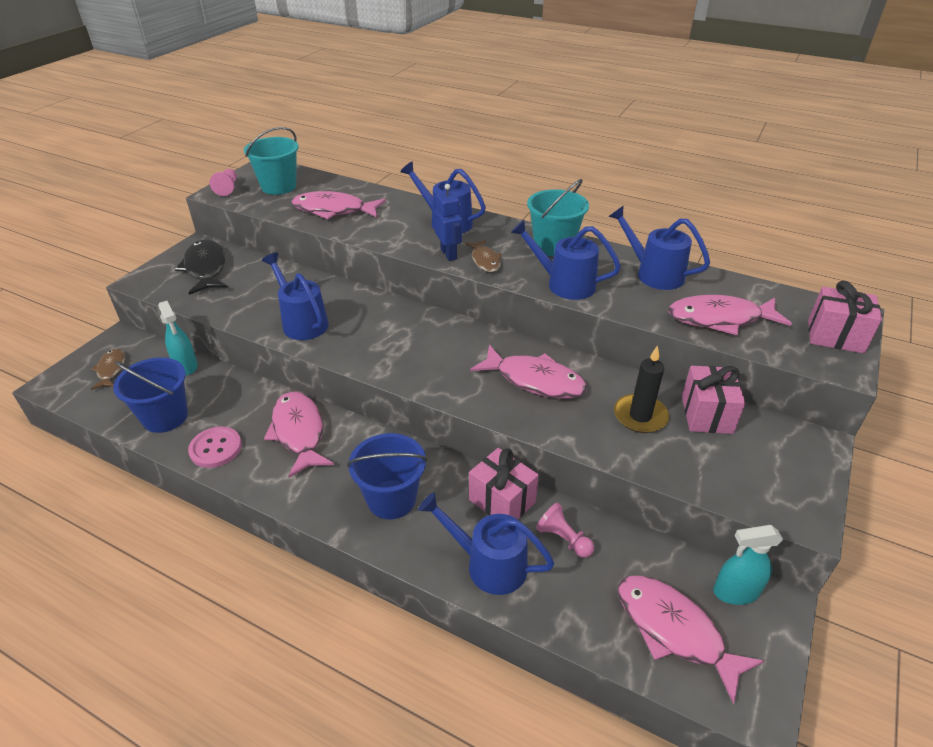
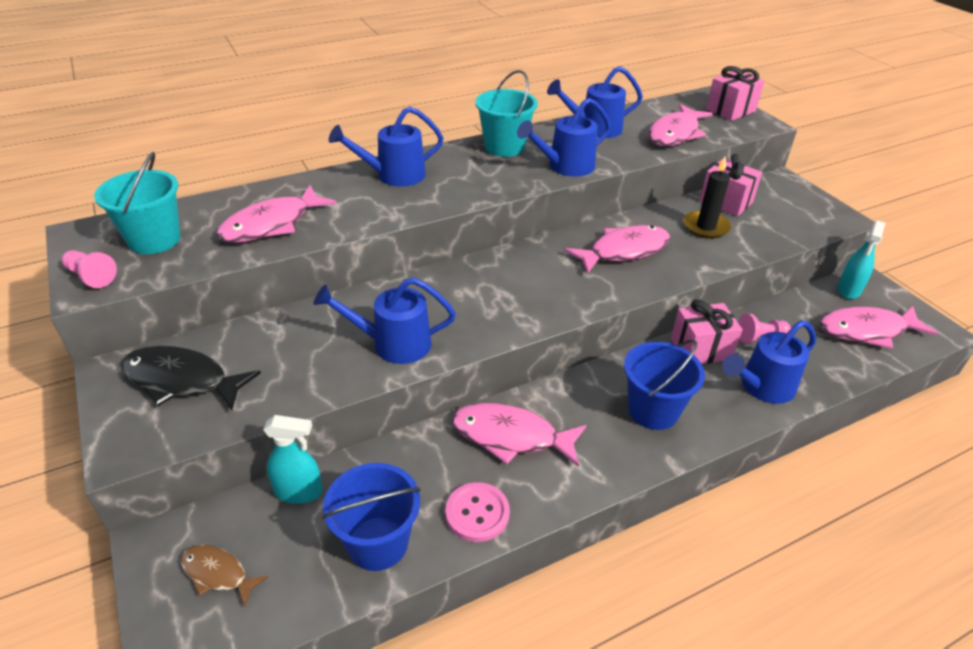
camera: 55 degrees left, 0 degrees up
(449, 254) = (452, 196): blue robot -> none
(485, 261) = (486, 184): brown fish -> none

